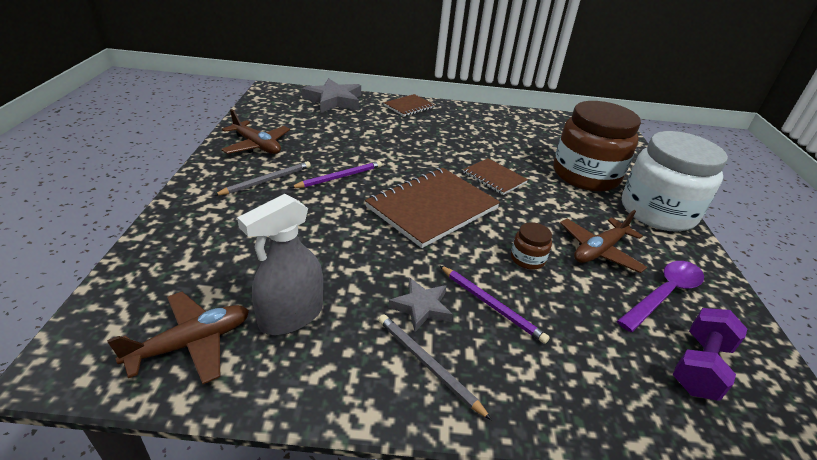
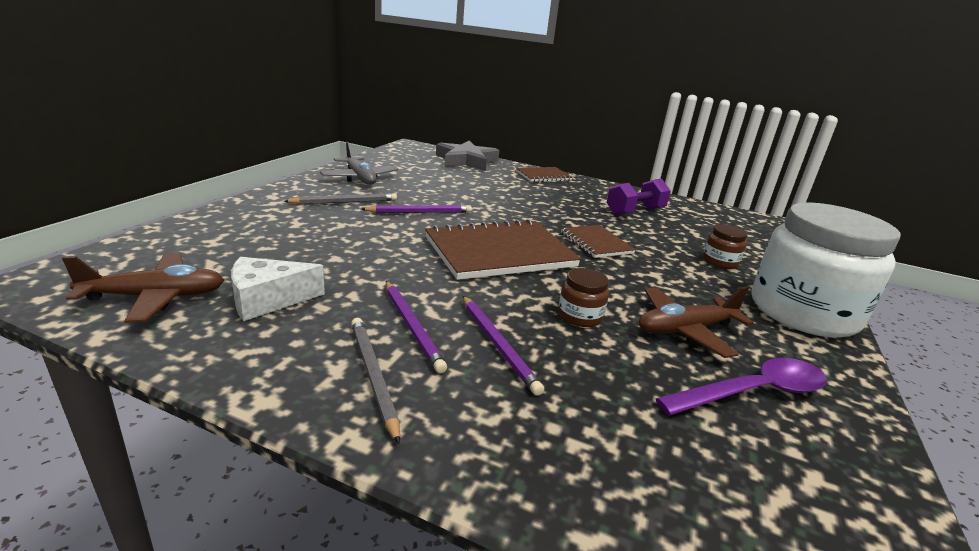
camera: 20 degrees right, 10 degrees down
(257, 145) = (360, 178): brown plane -> grey plane
(291, 316) = (268, 300): grey spray bottle -> white cheese
(421, 307) = (412, 326): grey star -> purple pencil
(585, 175) = (720, 262): brown jar -> brown jar, size x0.40
(699, 366) = (756, 482): purple dumbbell -> purple dumbbell (635, 212)

